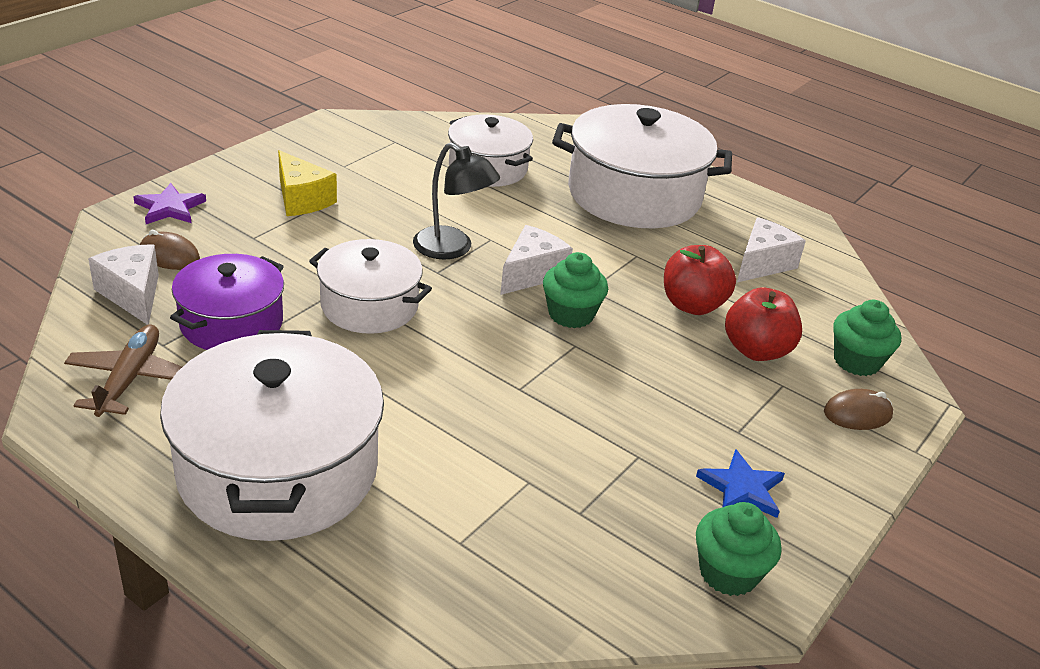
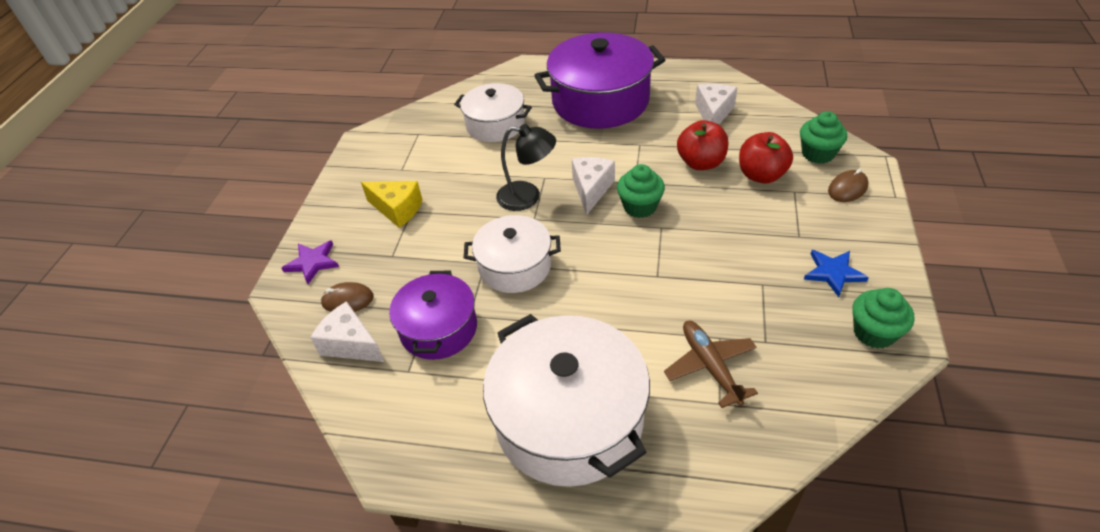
camera: 20 degrees left, 10 degrees up
(129, 379) = (411, 410): brown plane -> brown plane (710, 367)
(634, 195) = (600, 101): white pot -> purple pot

